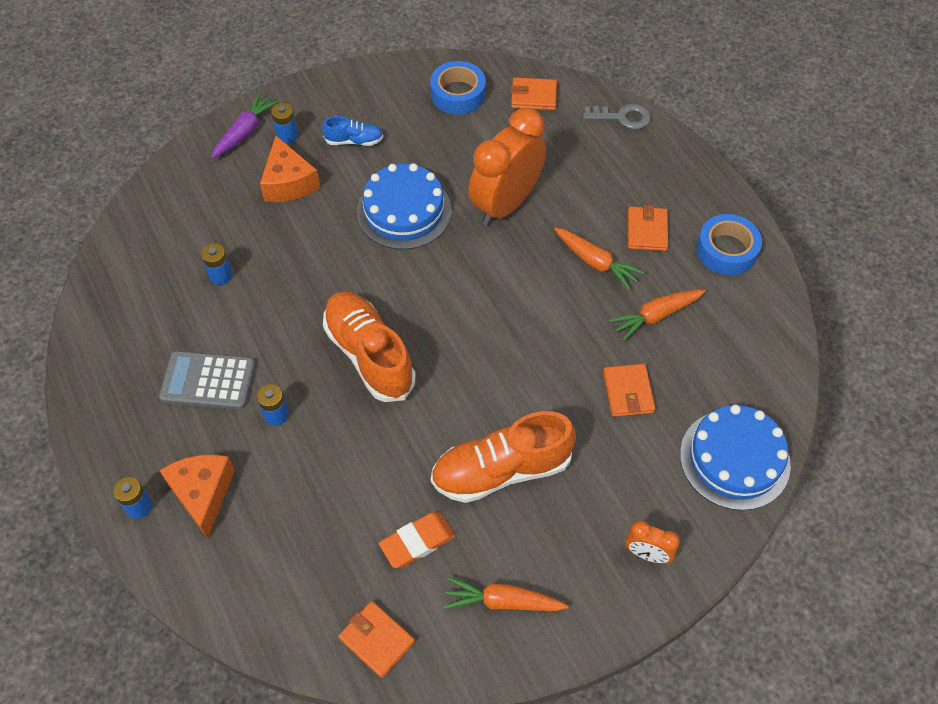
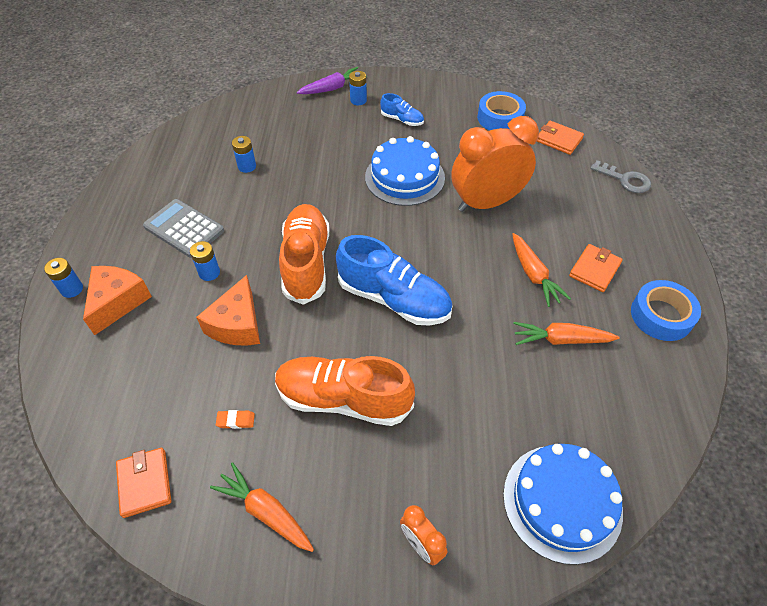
camera: 30 degrees right, 5 degrees down
(288, 182) = (337, 128): orange cheese -> orange cheese (237, 324)
(417, 542) = (236, 420): orange eraser -> orange eraser, size x0.53
(482, 351) = (394, 299): none -> blue shoe
(628, 392) = (496, 390): orange wallet -> none

